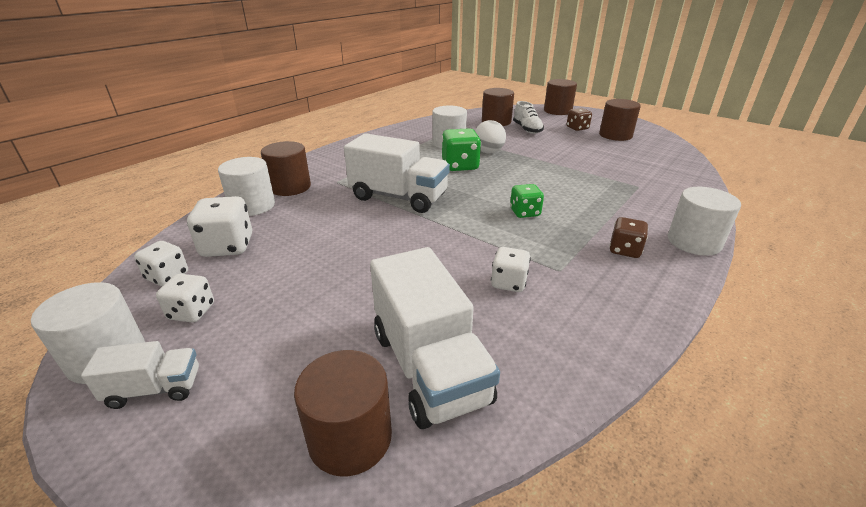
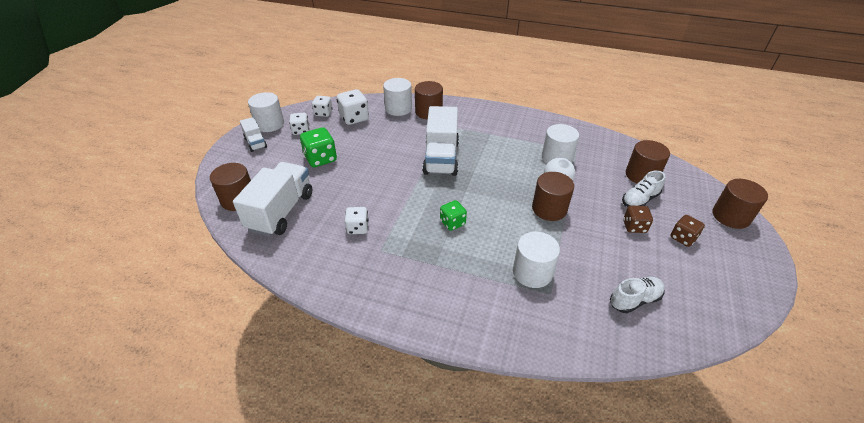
camera: 70 degrees right, 10 degrees up
(429, 366) = (281, 211): white truck -> white truck turned 150 degrees clockwise
(460, 166) = (513, 174): green dice -> green dice (320, 159)
(615, 135) = (690, 273): brown cylinder -> brown cylinder (549, 209)
(624, 250) = (421, 284): brown dice -> brown dice (634, 227)
(644, 158) = (634, 300): none -> white shoe
(694, 242) = (455, 330): white cylinder -> white cylinder (532, 272)

